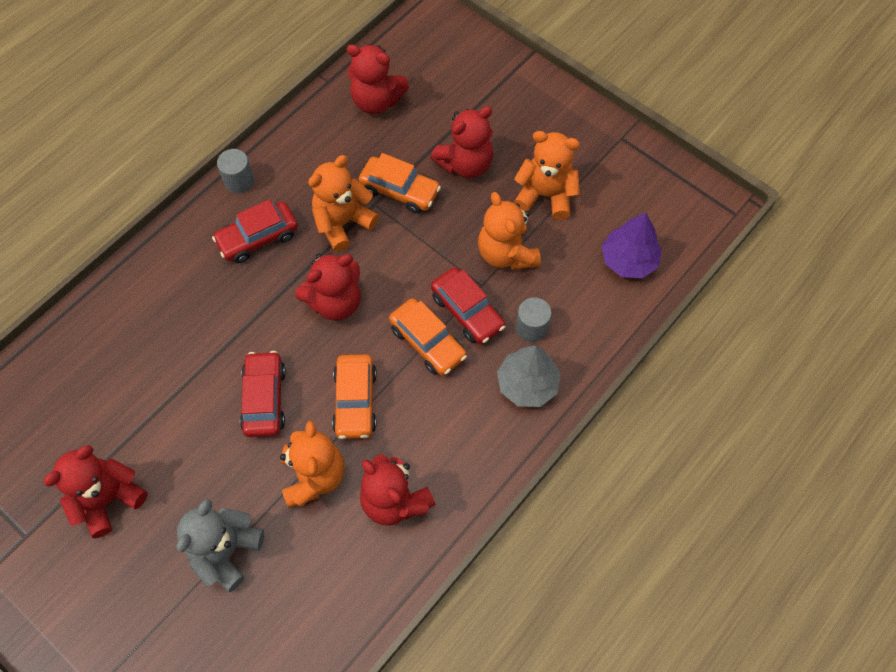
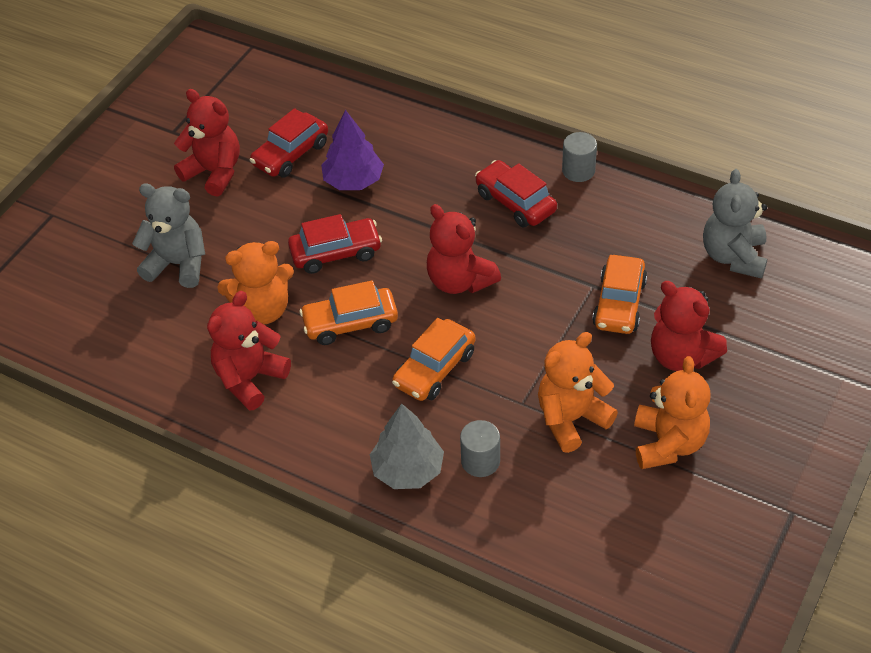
camera: 80 degrees right, 15 degrees down
(343, 223) = (558, 265): orange teddy bear -> none
(376, 101) = (733, 256): red teddy bear -> grey teddy bear
(467, 311) = (483, 397): red car -> red car (290, 154)
(628, 260) = (606, 547): purple tree -> purple tree (353, 181)

